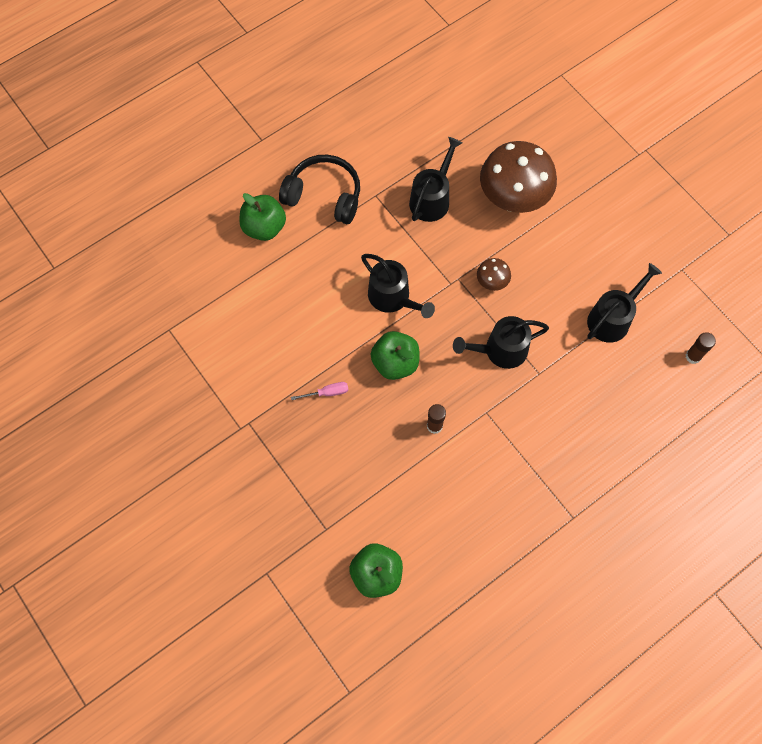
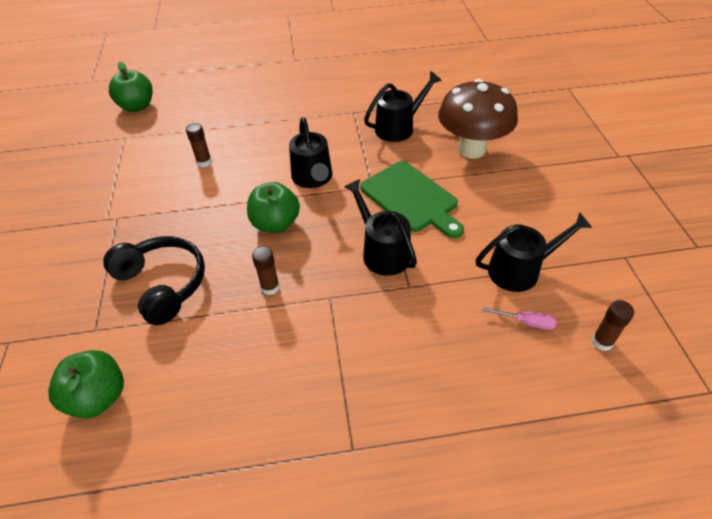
camera: 30 degrees right, 20 degrees down
(264, 227) = (251, 104): green apple -> green apple (137, 106)
(277, 324) = (204, 162): none -> brown glue stick
(324, 195) = (312, 100): black headphones -> black headphones (163, 284)
(327, 393) = (199, 222): pink screwdriver -> pink screwdriver (526, 322)
(491, 283) = (411, 198): brown mushroom -> green cutting board
(500, 350) = (382, 252): black watering can -> black watering can turned 45 degrees clockwise

